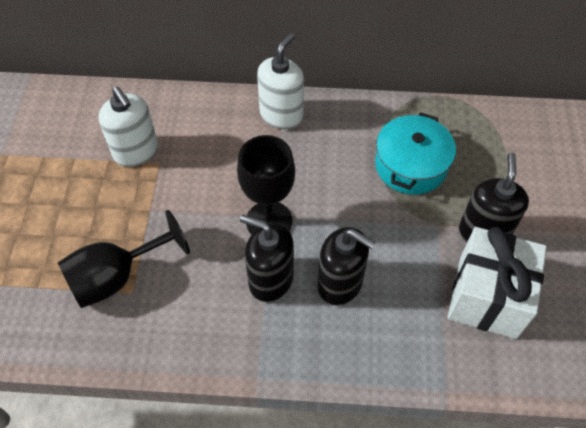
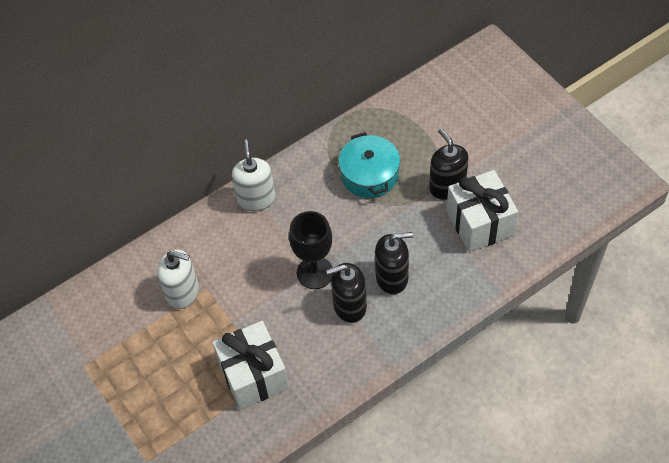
camera: 35 degrees left, 0 degrees up
(117, 277) = (253, 375): black goblet -> white gift

